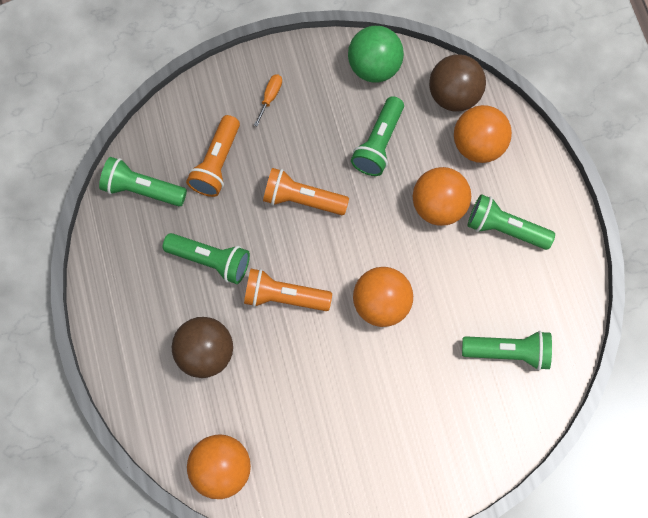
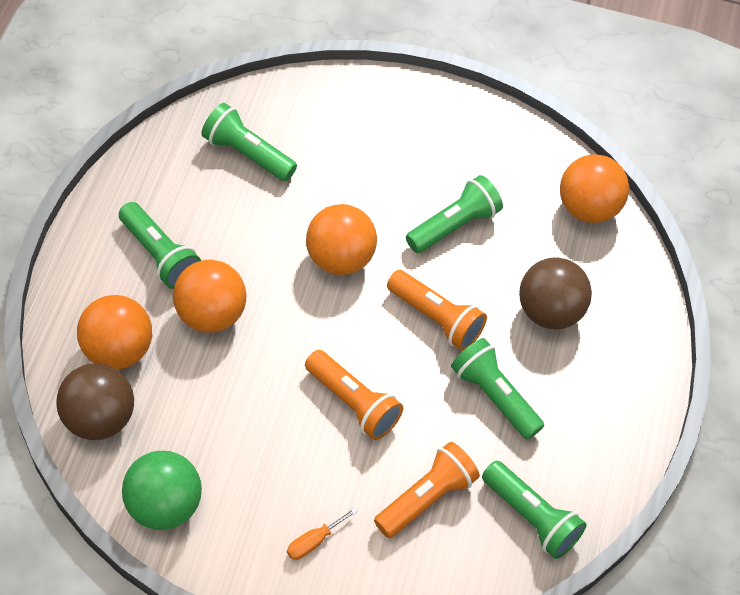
camera: 155 degrees left, 15 degrees down
(378, 144) = (226, 414): green flashlight -> green flashlight (454, 225)

